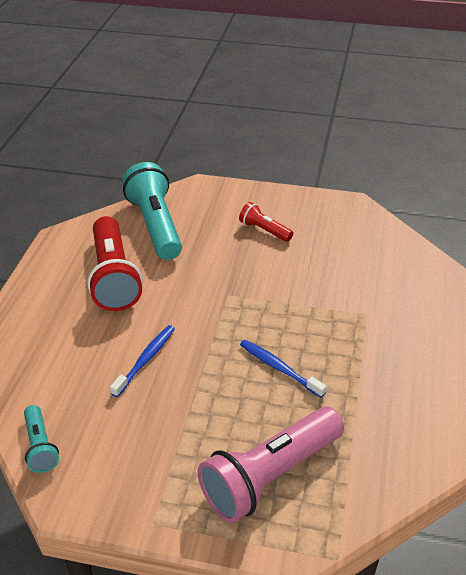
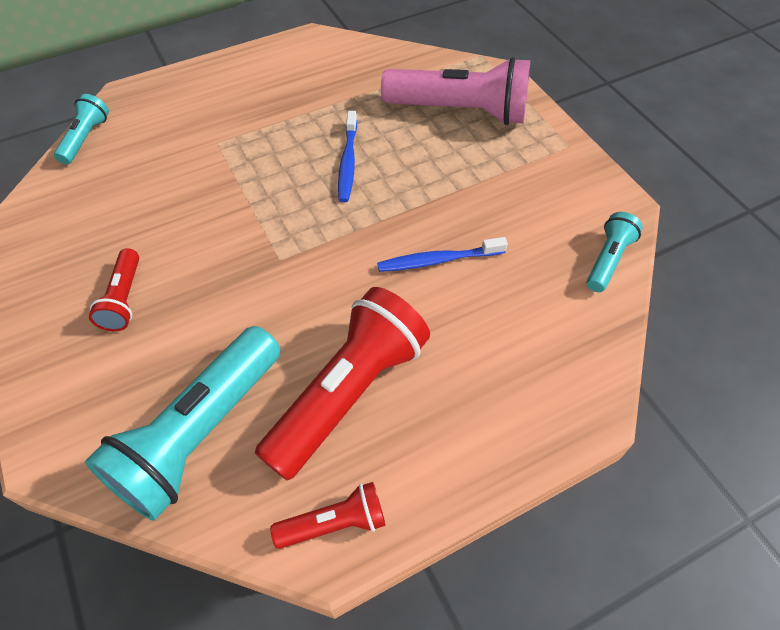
camera: 130 degrees left, 15 degrees up
(65, 243) = (335, 523): none -> red flashlight
(427, 259) = (86, 138): none -> turquoise flashlight

